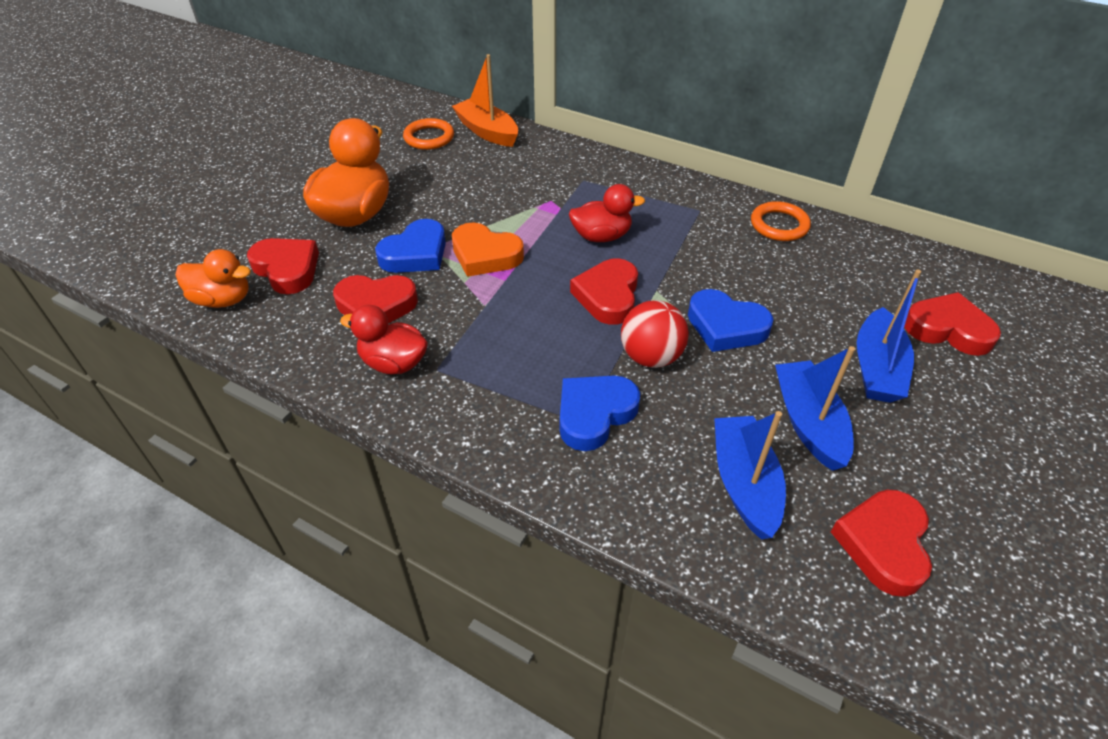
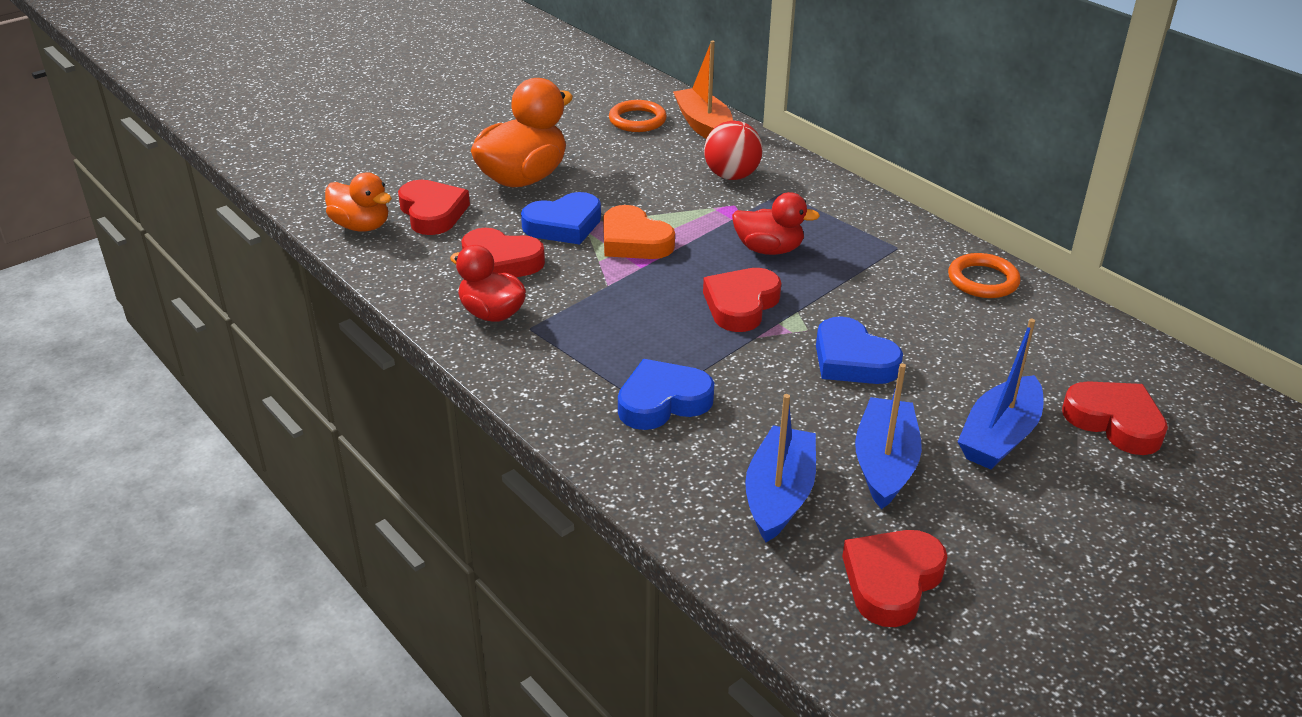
camera: 20 degrees right, 10 degrees down
(651, 357) = (752, 368): red ball -> red ball (731, 176)

